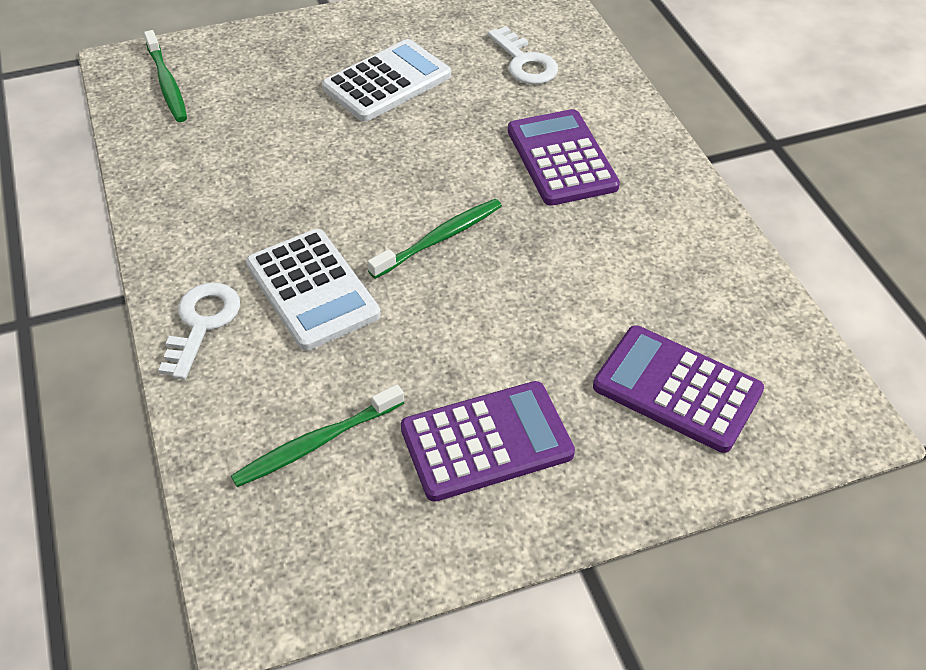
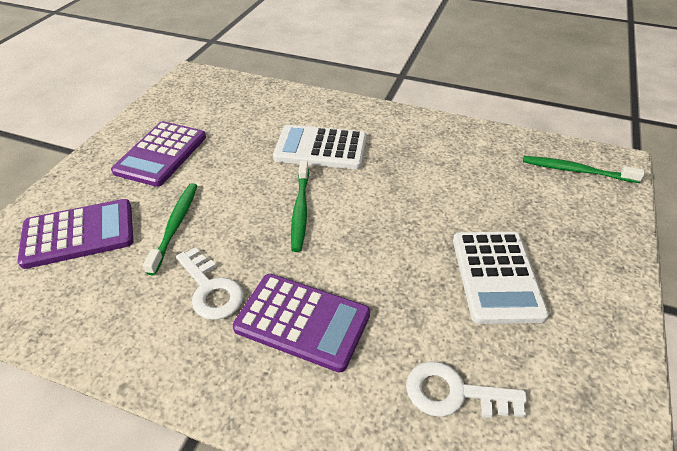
camera: 130 degrees right, 5 degrees down
(202, 323) = (340, 111): white key -> white key (211, 289)
(315, 443) = (232, 112): green toothbrush -> green toothbrush (175, 225)

